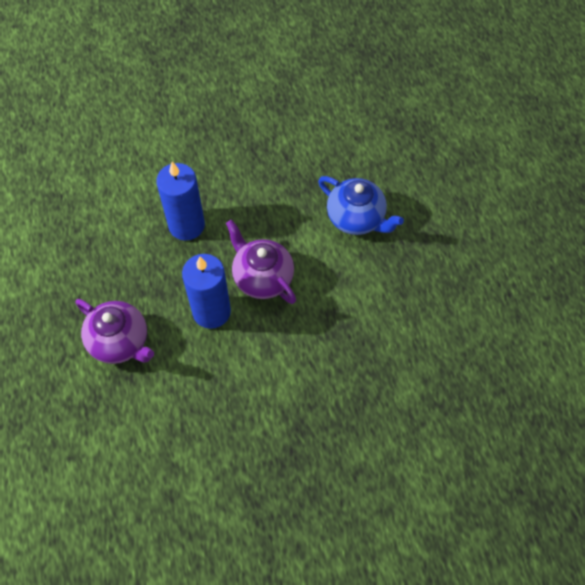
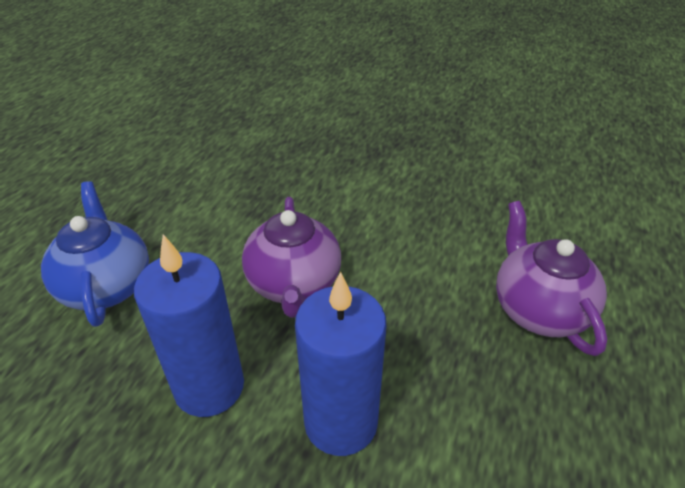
camera: 145 degrees left, 20 degrees down
(211, 311) = (390, 281): blue candle -> blue candle (209, 387)

